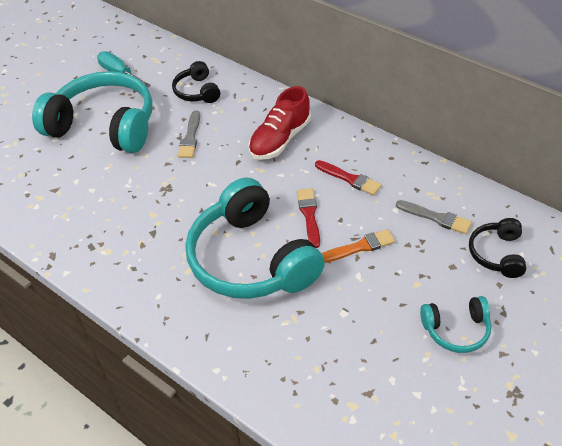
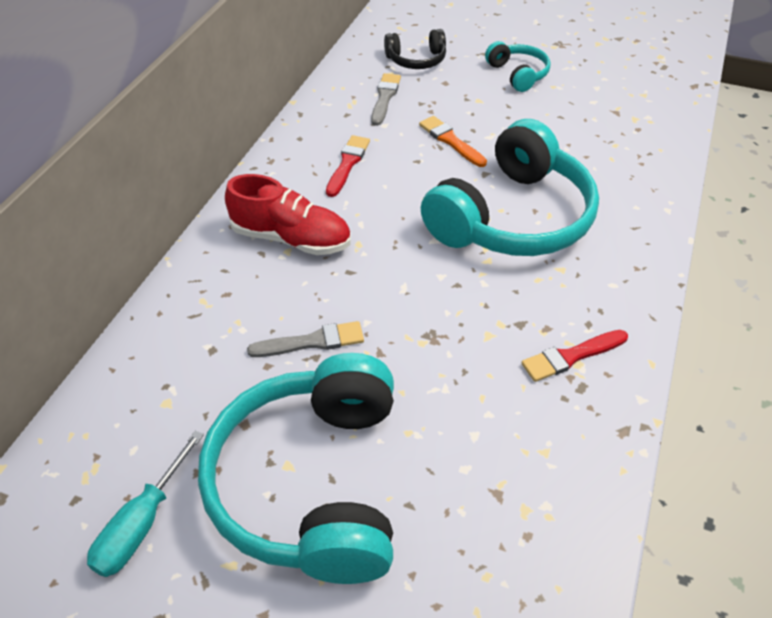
camera: 110 degrees left, 0 degrees up
(197, 91) = (190, 369): black headphones -> none
(309, 215) = (421, 185): red brush -> red brush (571, 356)

